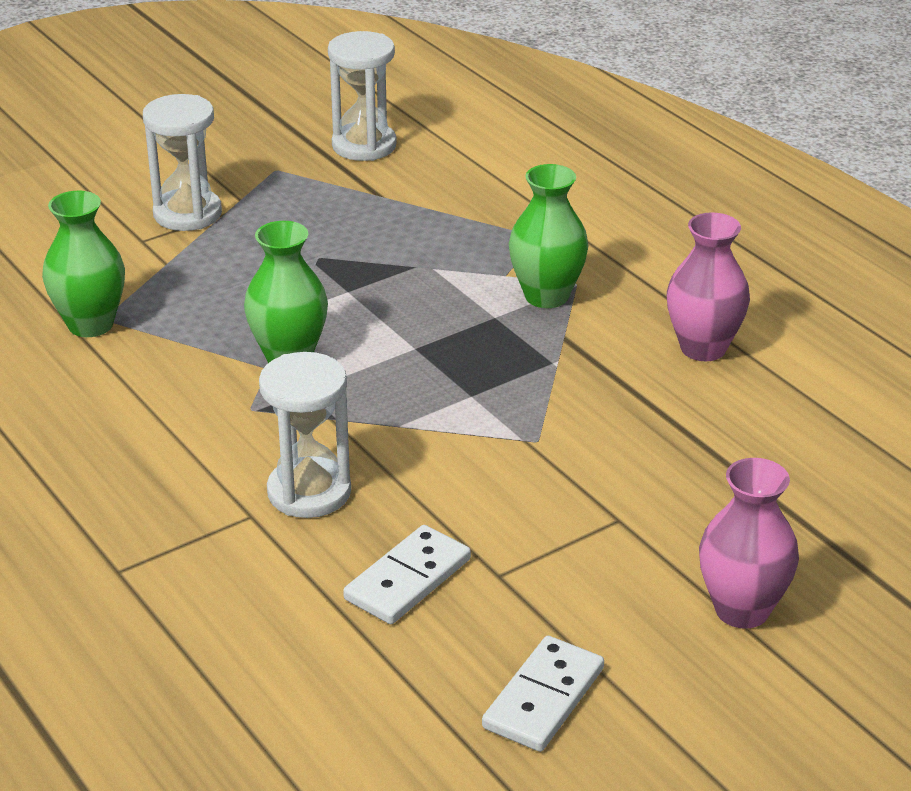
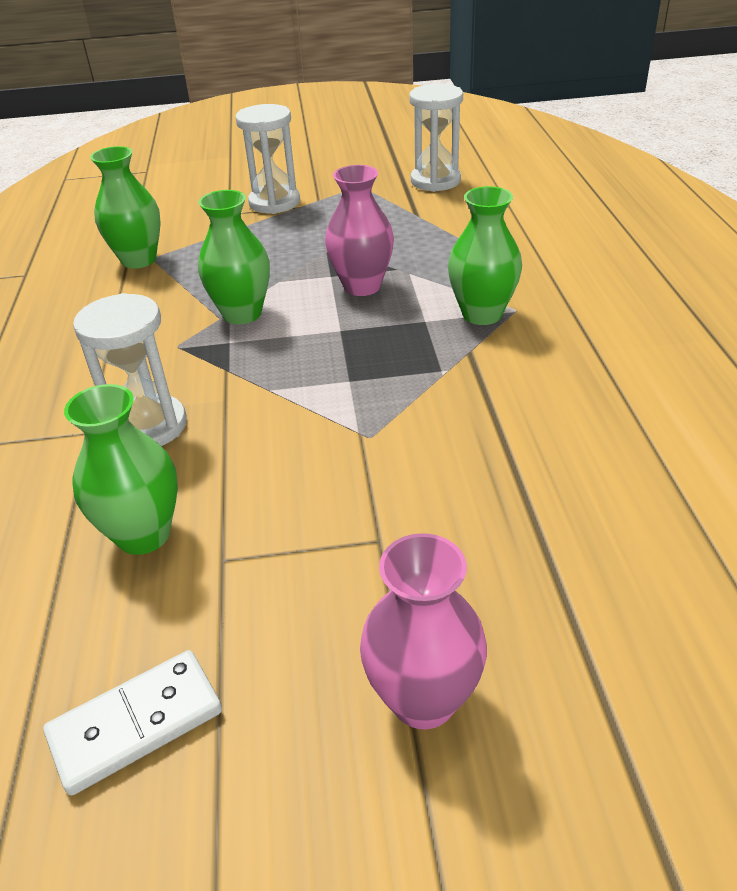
camera: 30 degrees right, 5 degrees up
(407, 579) = (143, 534): white domino -> green vase
(703, 348) = (589, 393): pink vase -> pink vase (362, 286)

